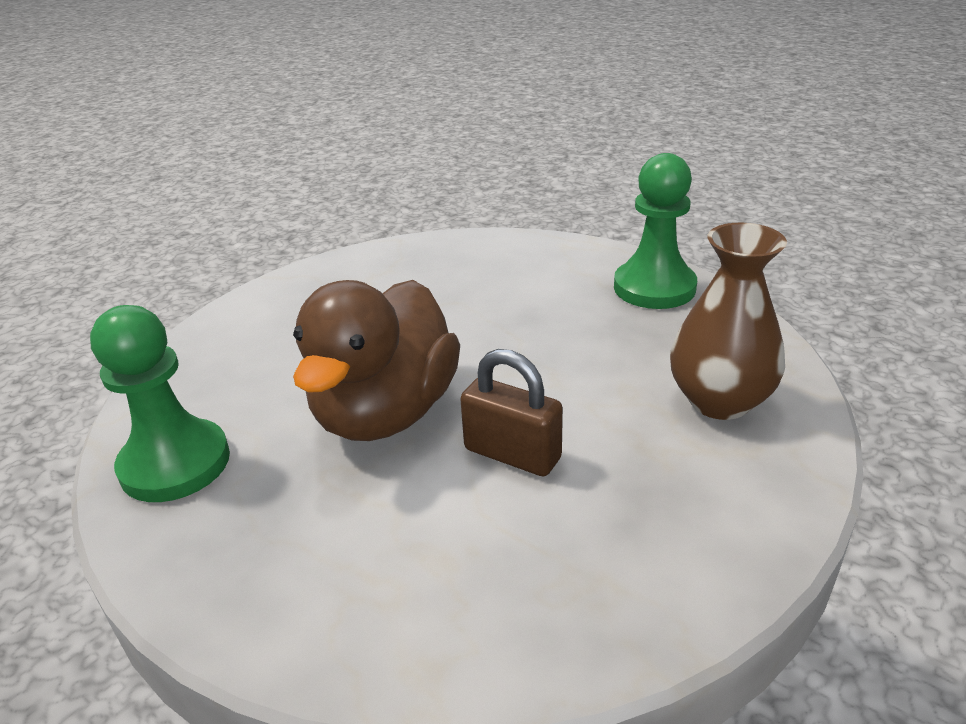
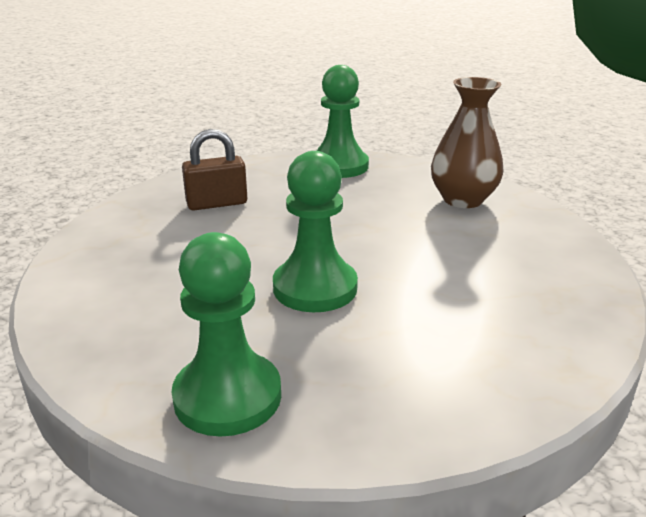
camera: 50 degrees left, 5 degrees down
(386, 412) = (315, 288): brown duck -> green pawn
(512, 454) = (422, 267): brown padlock -> brown padlock (217, 203)

